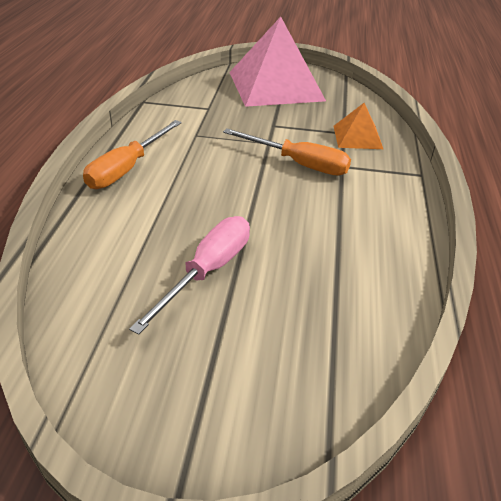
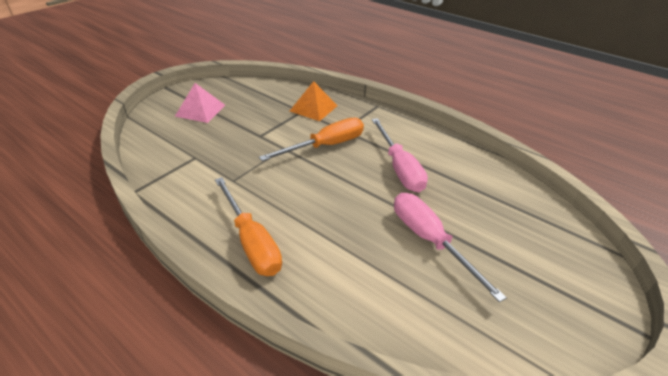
camera: 60 degrees left, 0 degrees up
(275, 86) = (200, 110): pink pyramid -> pink pyramid, size x0.48
(313, 221) = (399, 168): none -> pink screwdriver

